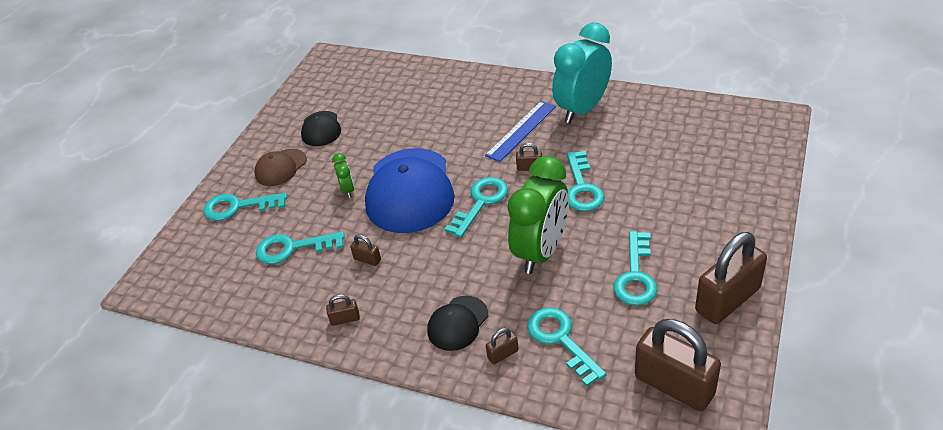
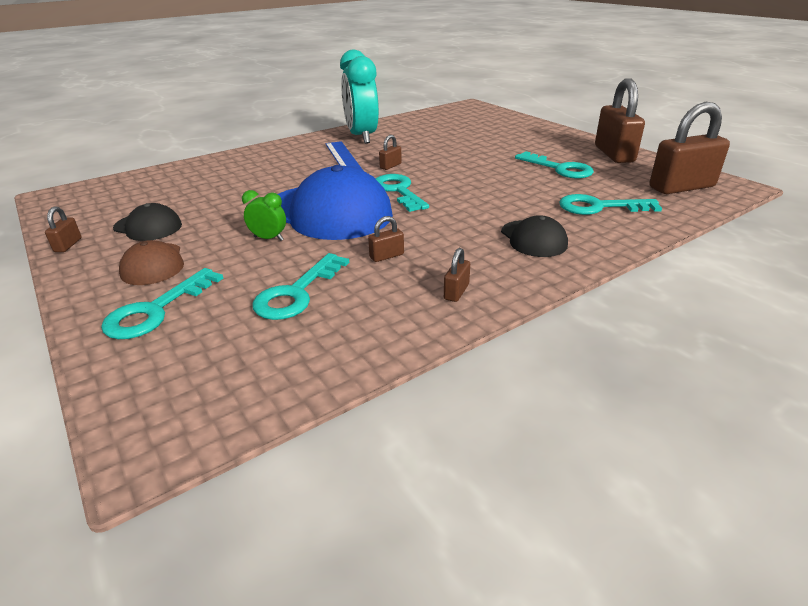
camera: 60 degrees left, 10 degrees down
(503, 354) = (593, 231): brown padlock -> brown padlock (68, 245)
(541, 252) = (491, 187): green clock -> none
(582, 188) = (443, 158): turquoise key -> none

